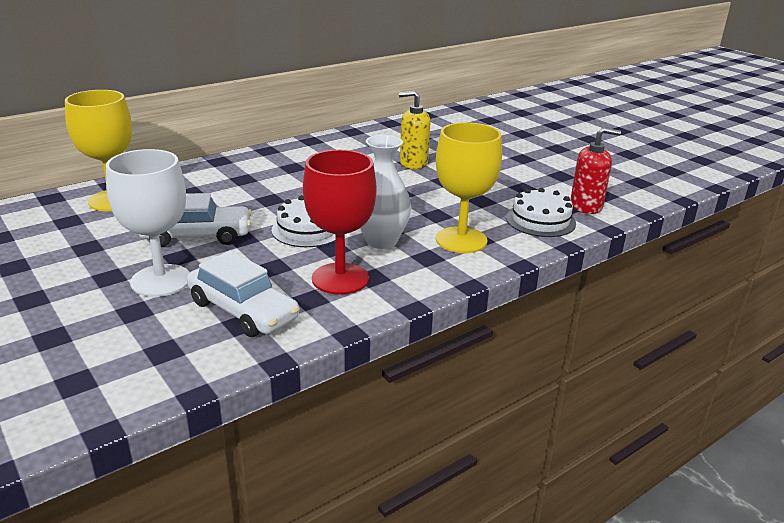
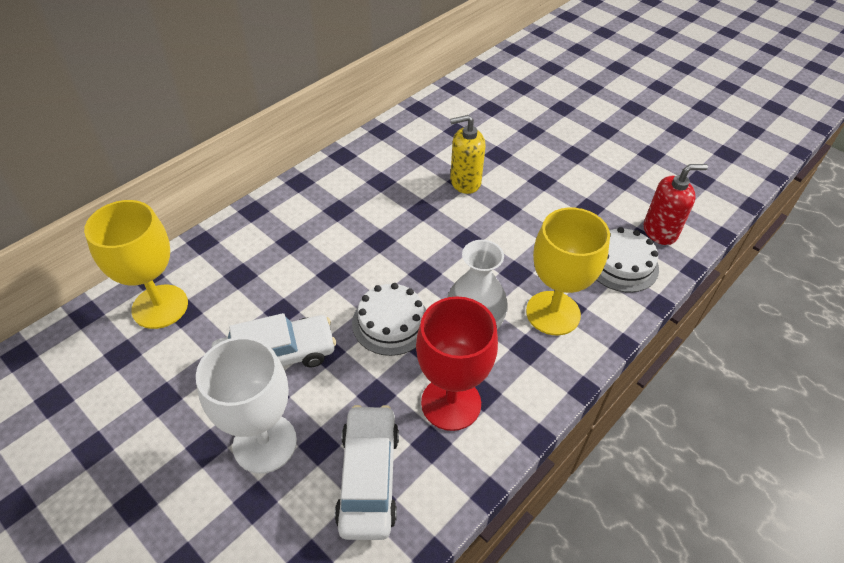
camera: 10 degrees left, 20 degrees up
(243, 310) = (369, 477): white car -> white car turned 120 degrees counterclockwise

